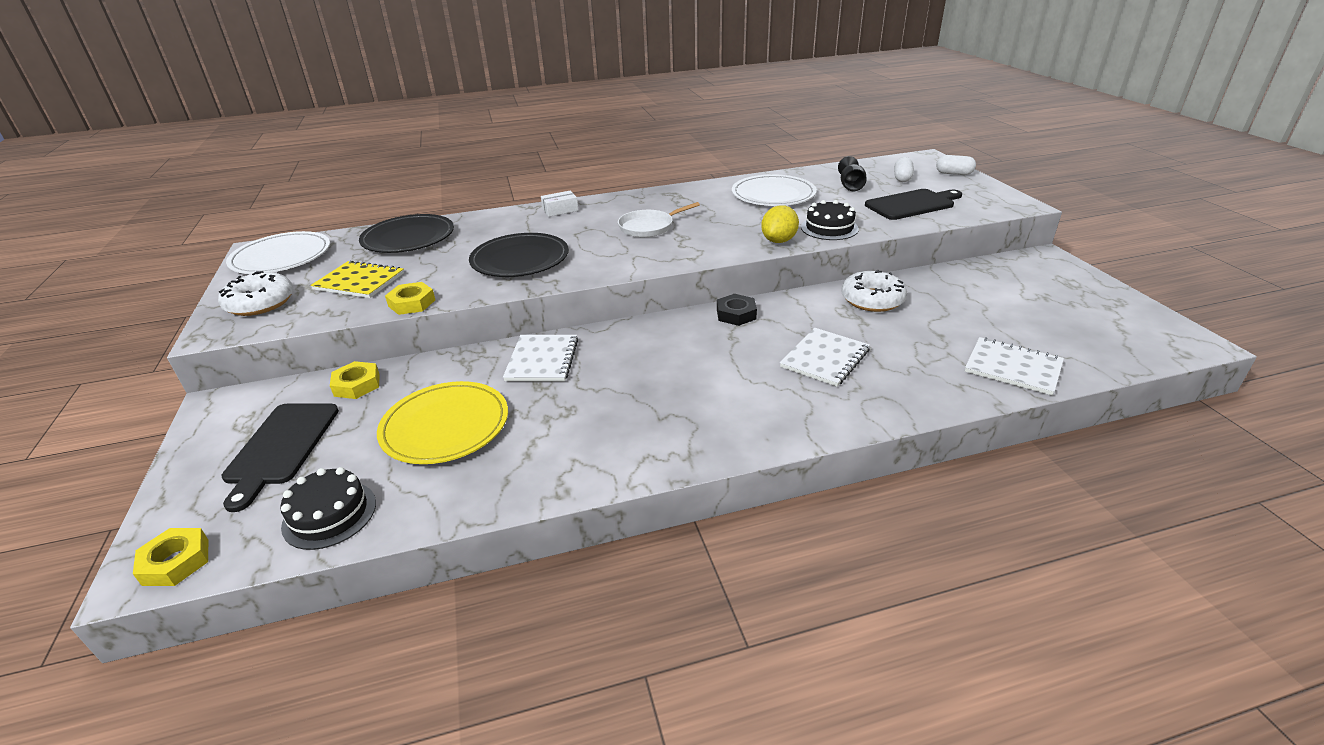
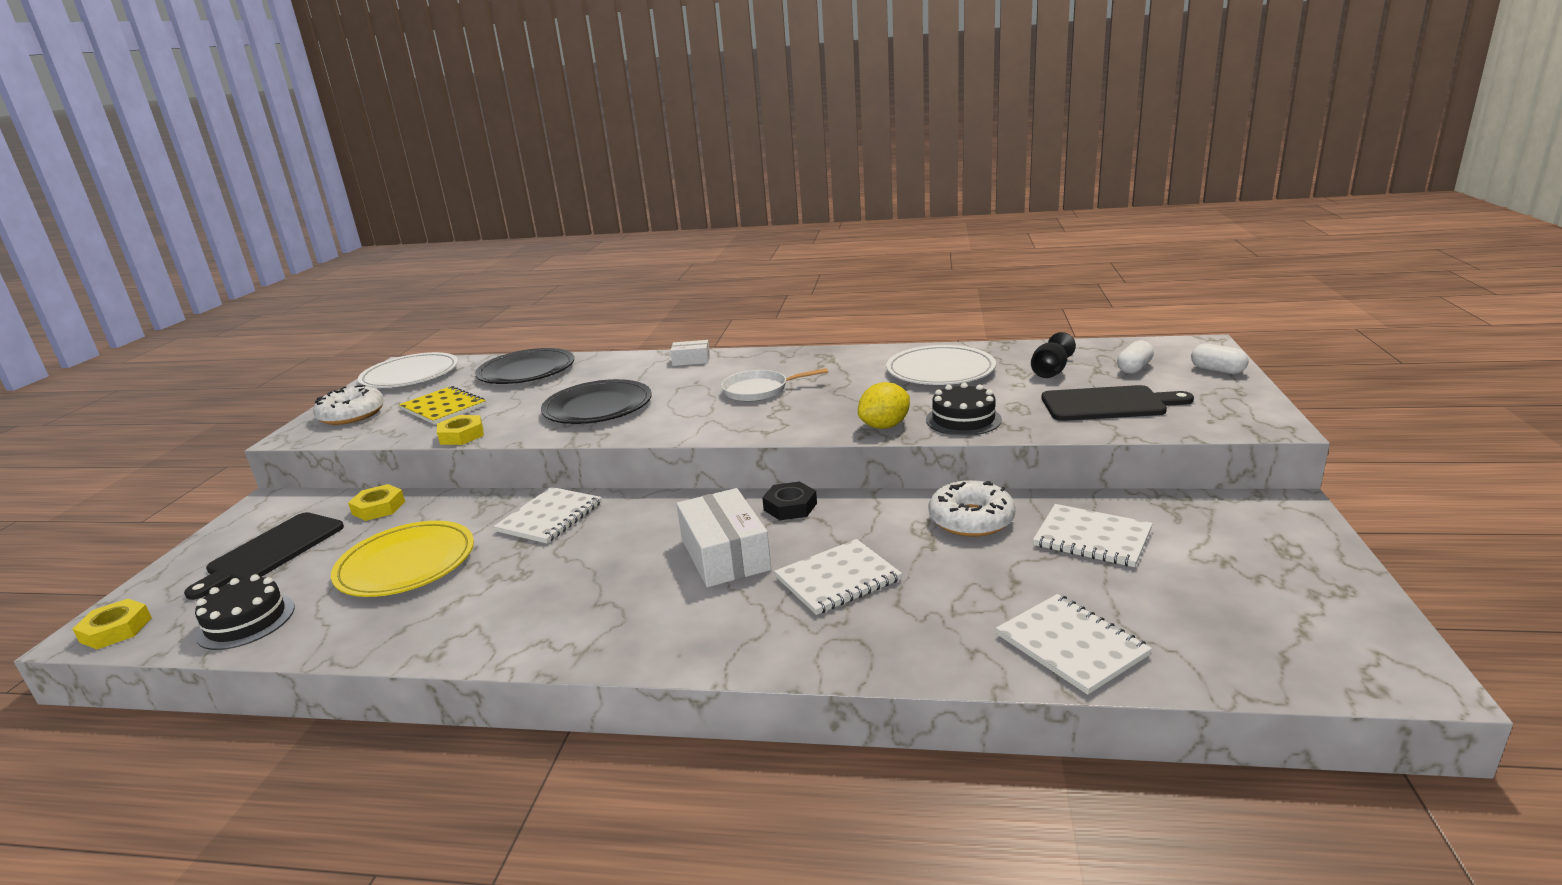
camera: 25 degrees right, 10 degrees down
(723, 359) = (725, 554): none -> white box
(958, 297) = (1092, 538): none -> white notebook

